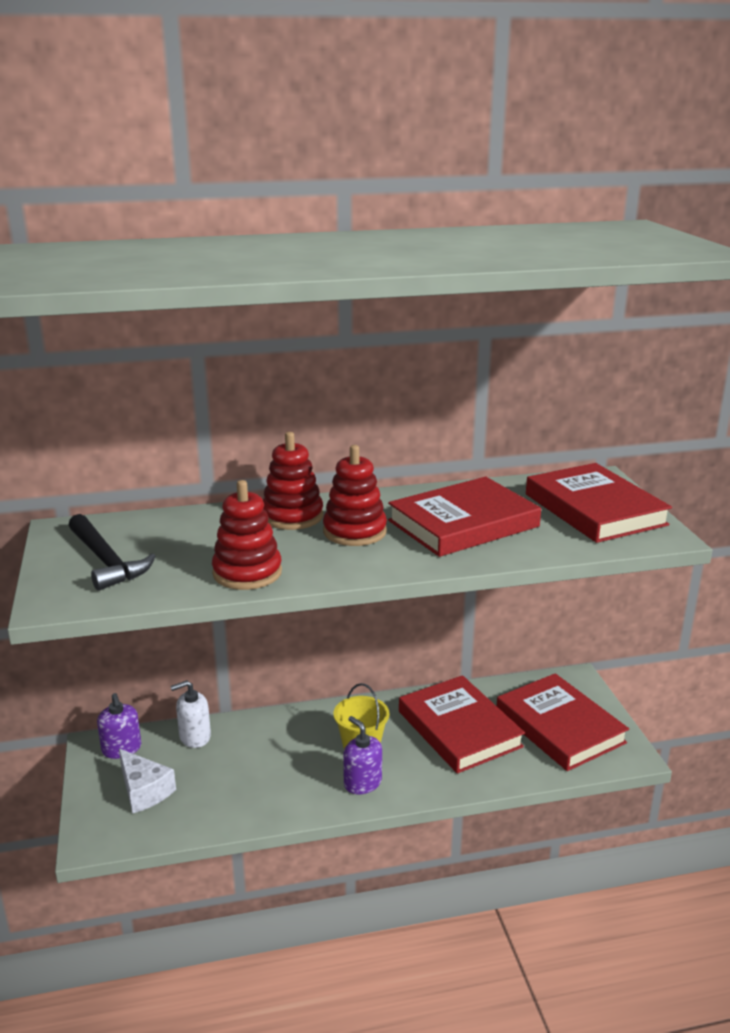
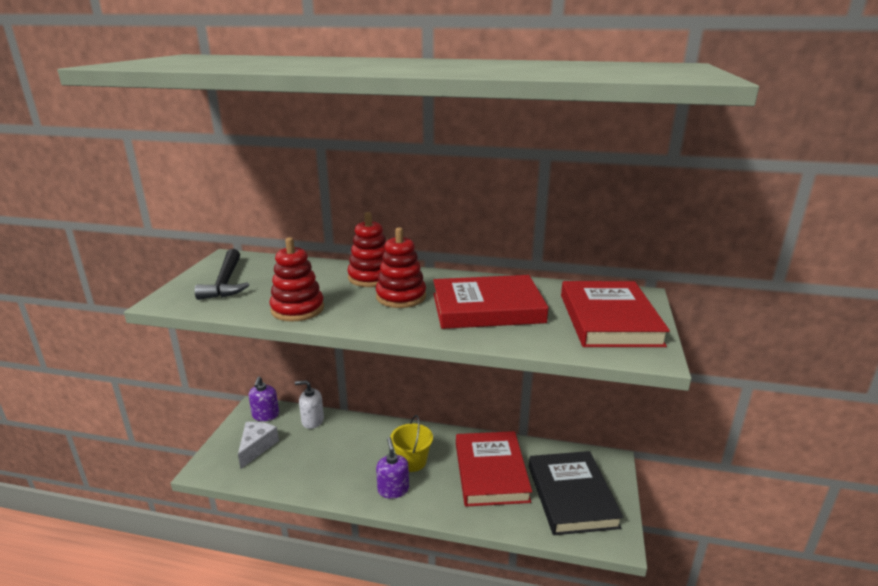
camera: 25 degrees right, 0 degrees up
(144, 791) = (256, 447): white cheese -> white cheese turned 150 degrees counterclockwise
(559, 727) = (571, 496): red book -> black book

